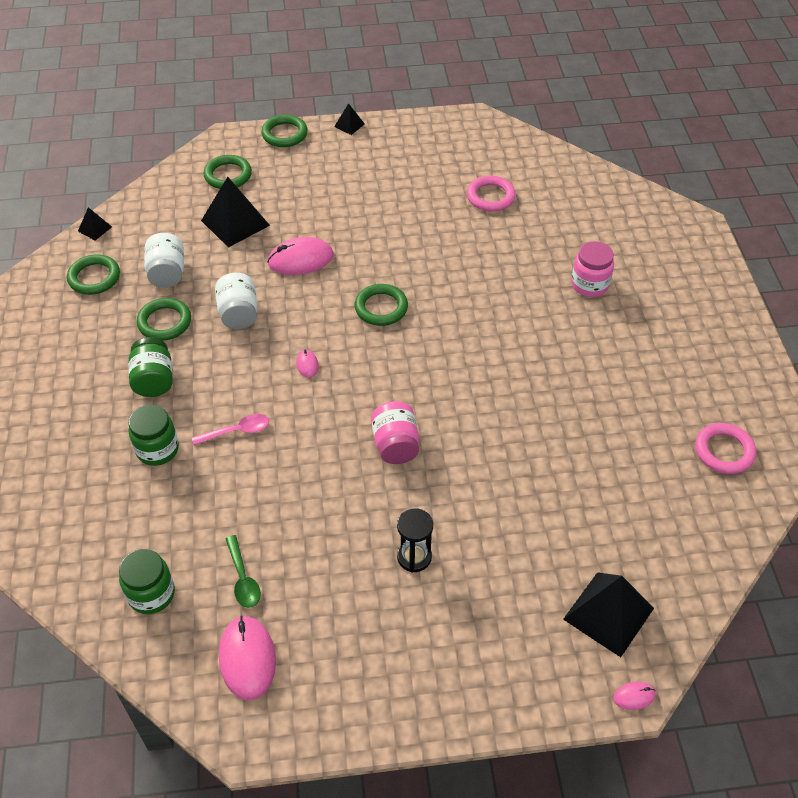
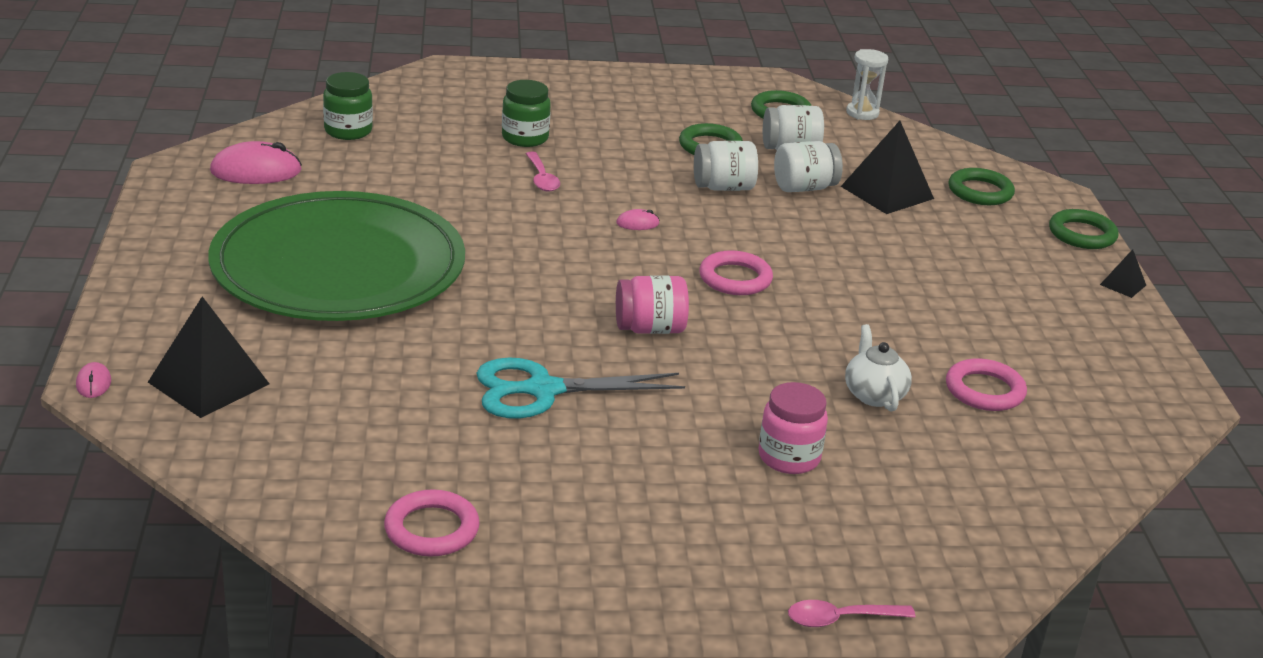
camera: 90 degrees right, 20 degrees down
(95, 229) = (862, 113): black pyramid -> white hourglass
(154, 380) = (622, 138): green jar -> none
(233, 267) = (804, 188): none -> white jar
(243, 578) = (348, 173): green spoon -> none
(300, 259) = (823, 230): pink mouse -> none
(381, 308) = (735, 278): green ring -> pink ring
(395, 445) = (502, 269): pink jar -> pink jar (650, 329)
(414, 557) = (338, 266): black hourglass -> green plate
(510, 244) = (874, 395): none -> white teapot
(555, 407) = (543, 390): none -> turquoise scissors
(725, 268) = (841, 619): none -> pink spoon

